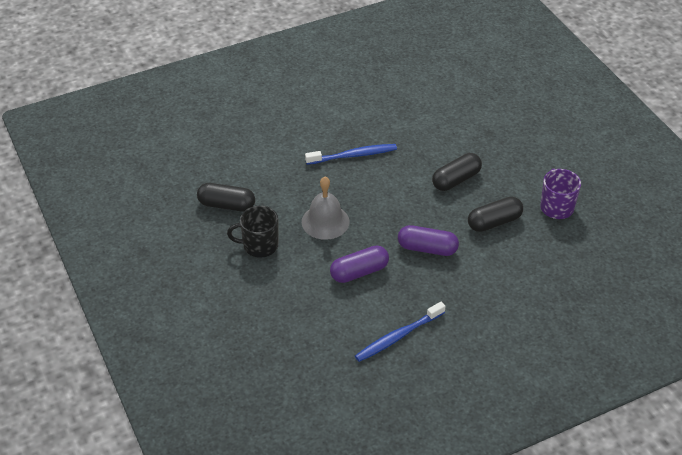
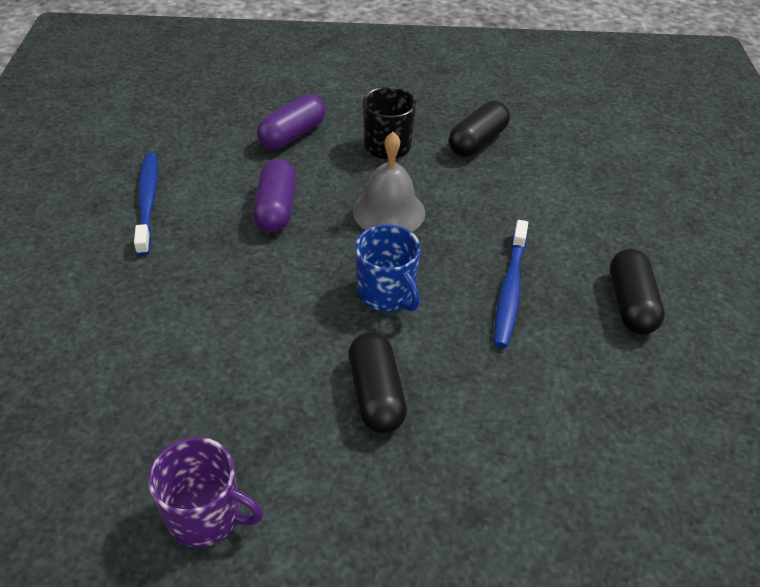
camera: 115 degrees right, 0 degrees up
(391, 199) = (387, 293): none -> blue mug
(427, 248) = (260, 290): purple capsule -> purple capsule (292, 135)
(494, 222) = (245, 397): black capsule -> black capsule (630, 304)

